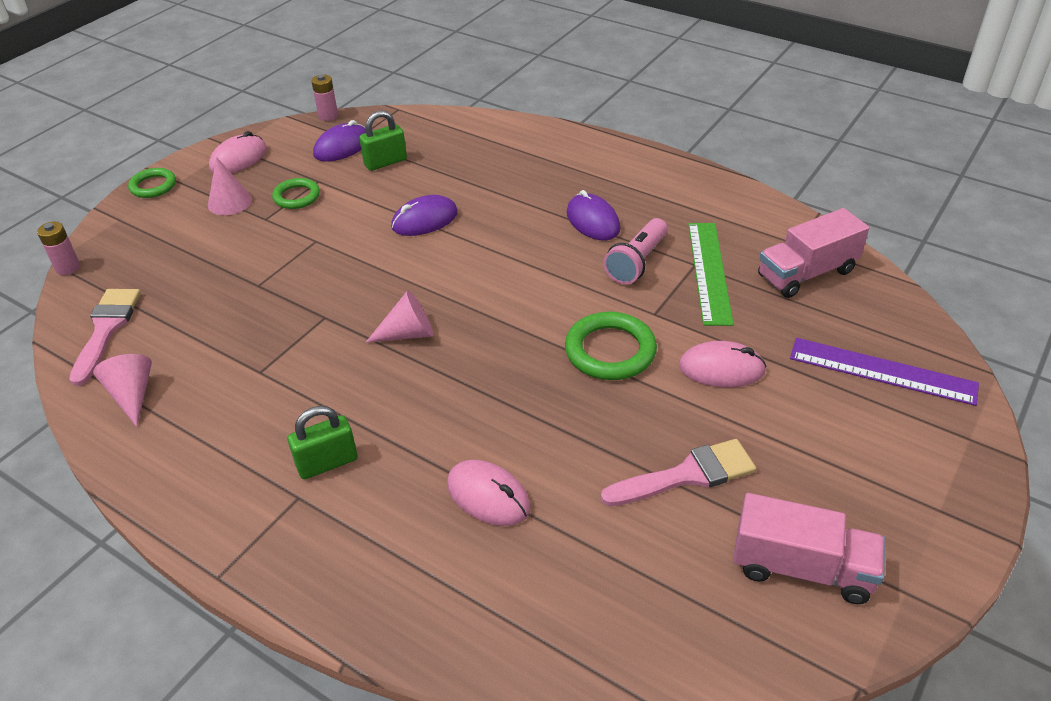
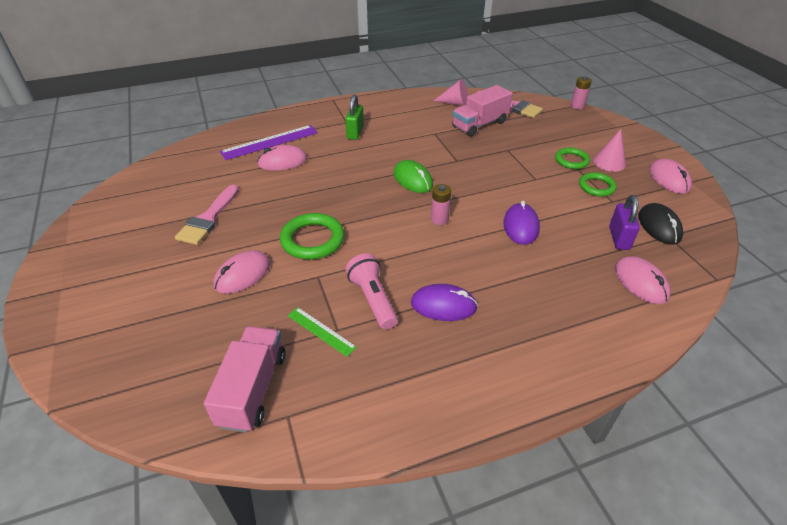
camera: 125 degrees right, 0 degrees up
(153, 186) = (651, 143): green ring -> green ring (571, 160)
(328, 116) = (722, 236): pink battery -> pink battery (439, 219)
(342, 147) = (659, 226): purple mouse -> black mouse
(385, 162) = (619, 238): green padlock -> purple padlock
(408, 333) = (413, 179): pink cone -> green mouse
(442, 139) = (640, 282): none -> pink mouse
(709, 272) = (321, 331): green ruler -> green ruler, size x0.57
(801, 568) = (123, 222): pink truck -> pink truck (480, 124)
(882, 371) = (138, 348): purple ruler -> purple ruler (270, 142)

